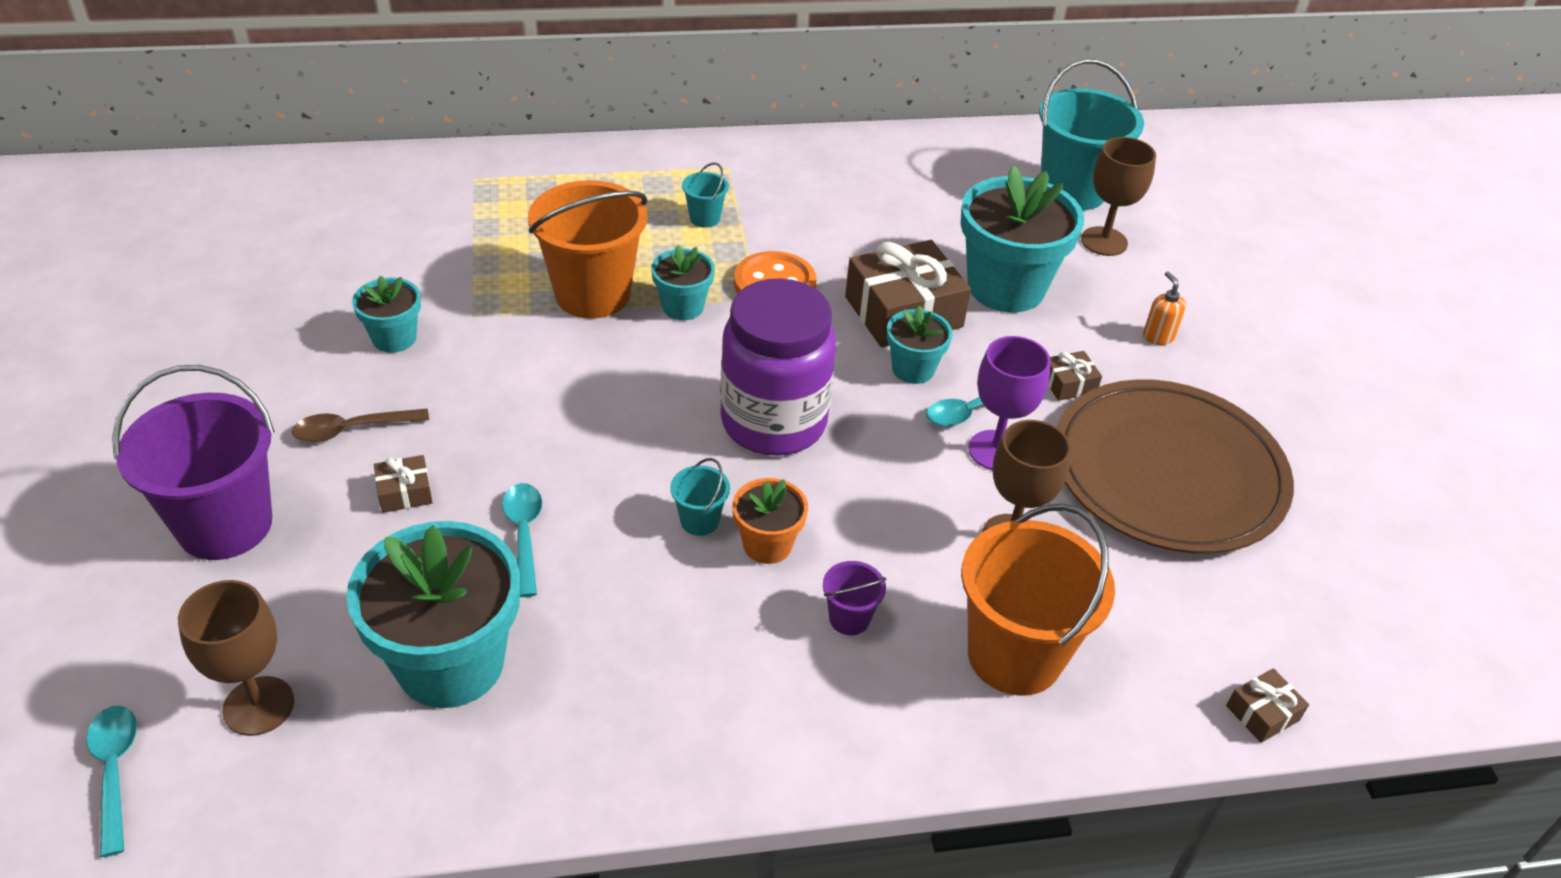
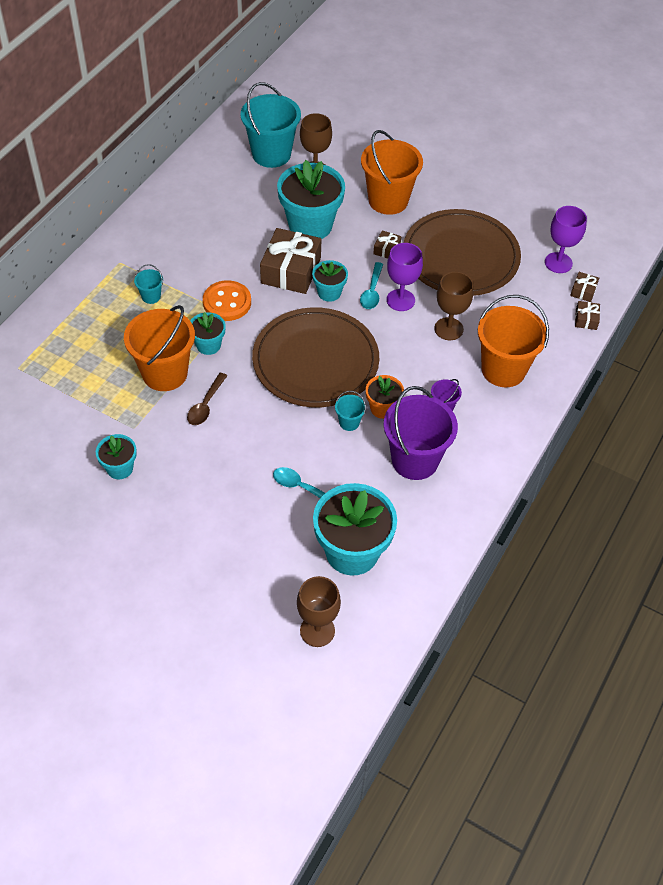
camera: 50 degrees left, 10 degrees up
(115, 771) = (310, 698): turquoise spoon -> none
(225, 525) = (193, 597): purple bucket -> purple bucket (415, 460)
(352, 430) = (172, 517): brown spoon -> brown spoon (206, 405)
(405, 492) = (235, 517): brown gift -> brown gift (583, 291)
(773, 422) = (315, 361): purple jar -> brown plate
(1158, 336) = (388, 200): orange soap dispenser -> orange bucket
(1326, 602) = (558, 263): none -> purple goblet

